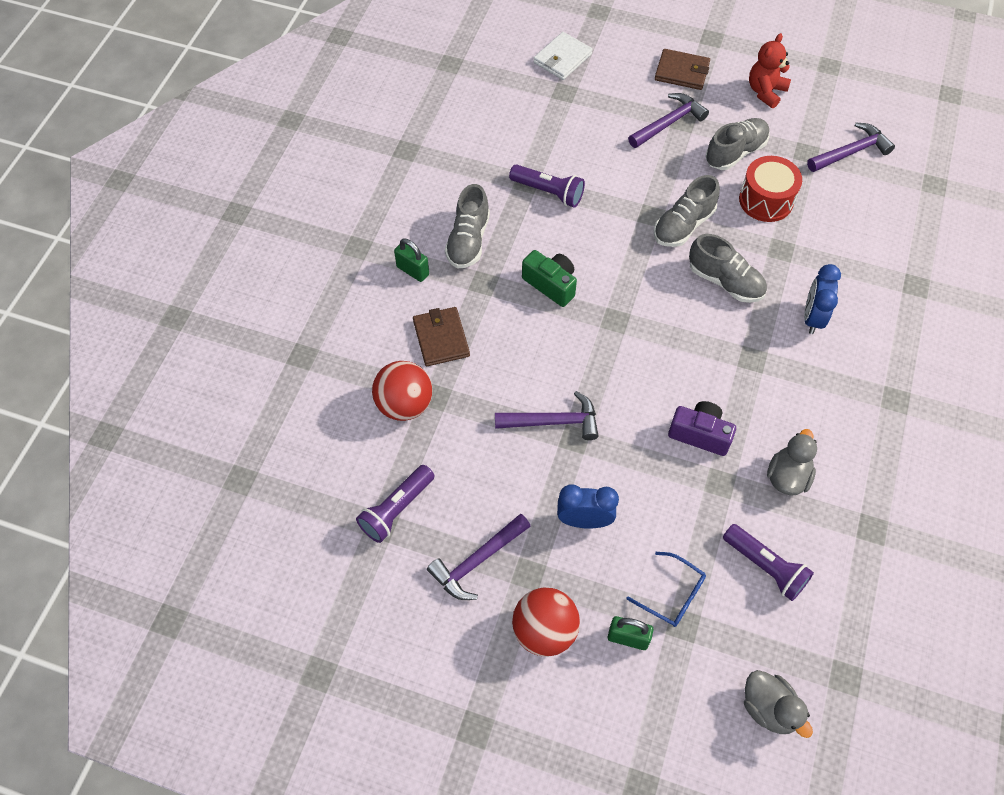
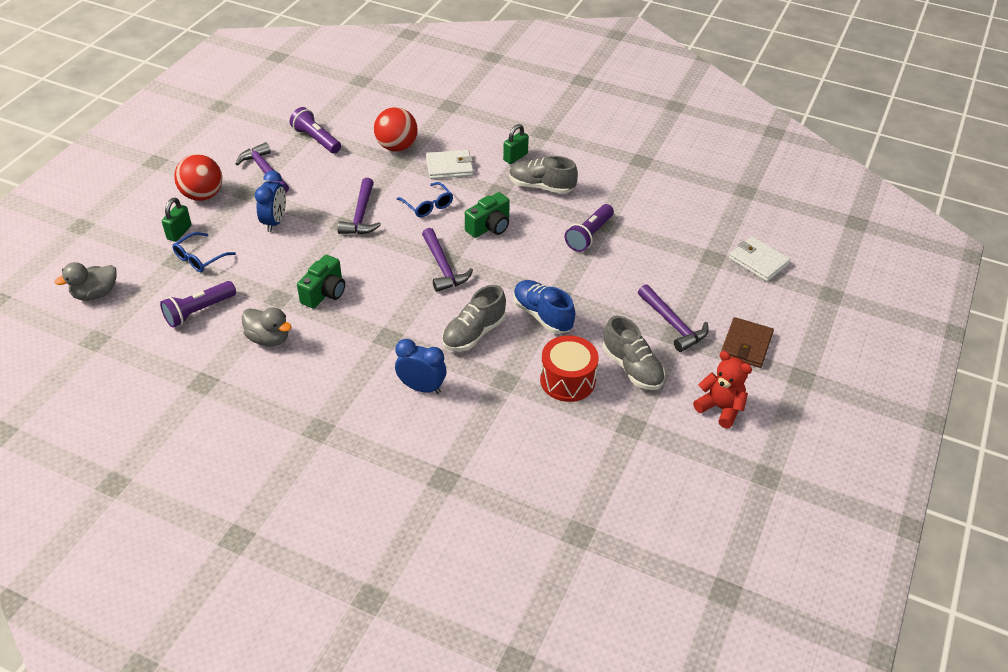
camera: 95 degrees right, 15 degrees down
(441, 338) = (449, 167): brown wallet -> white wallet
(522, 351) = (428, 205): none -> blue glasses
(683, 225) = (542, 315): grey shoe -> blue shoe
(700, 434) = (324, 293): purple camera -> green camera
(851, 152) = (630, 466): purple hammer -> purple hammer (443, 267)

